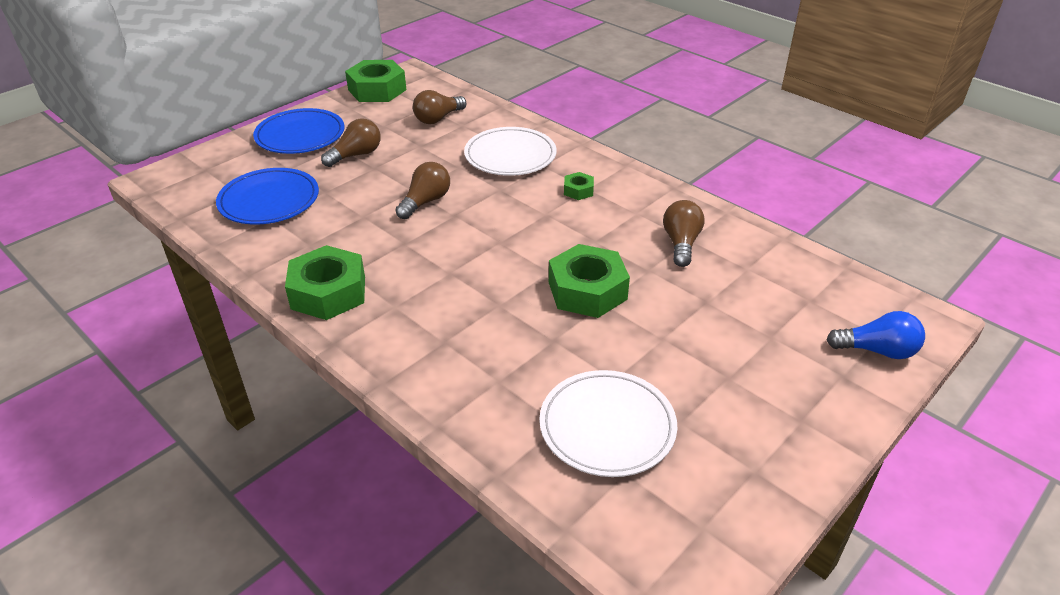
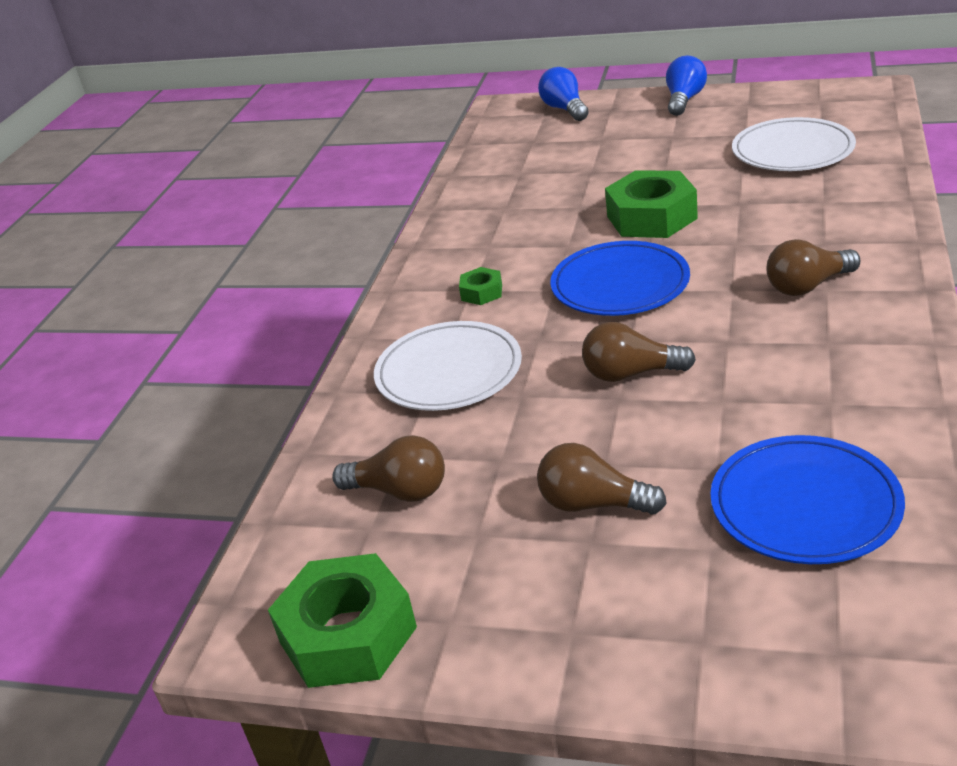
camera: 115 degrees left, 5 degrees down
(300, 135) = (605, 615): blue plate -> blue plate (620, 284)
(328, 292) = (874, 336): green nut -> none
(681, 243) = (516, 209): brown light bulb -> brown light bulb (807, 286)
(817, 435) = (684, 100): none -> blue light bulb

